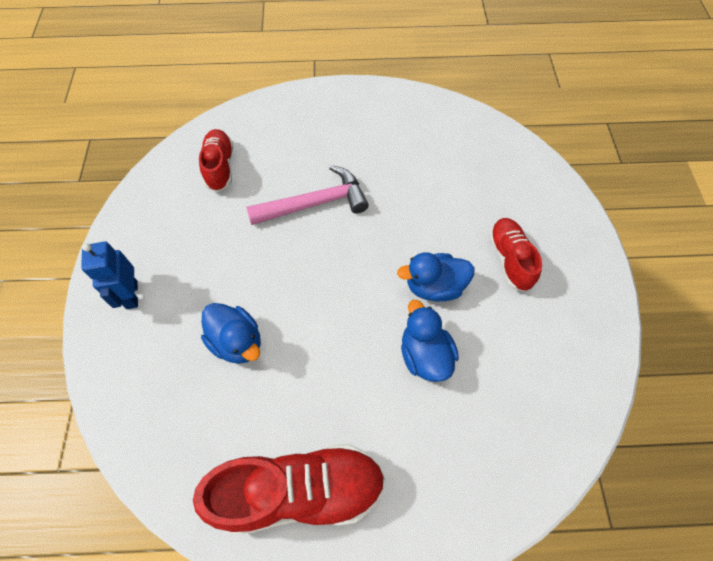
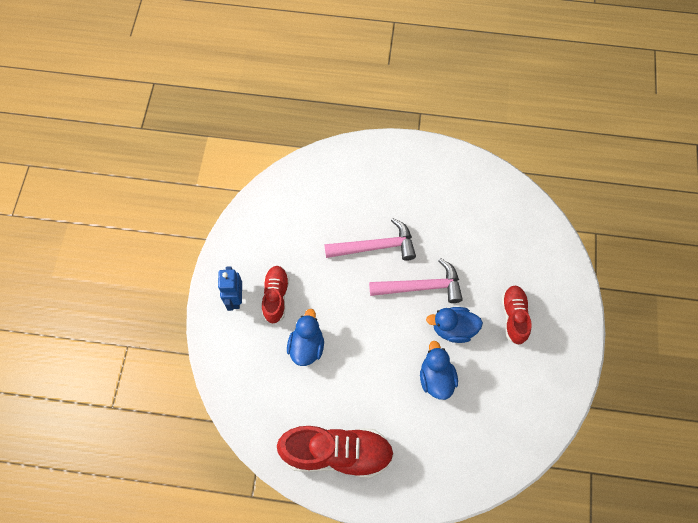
camera: 10 degrees right, 5 degrees up
(220, 167) = (306, 203): red shoe -> red shoe (276, 297)
(237, 342) = (306, 346): blue duck -> blue duck turned 135 degrees counterclockwise
(382, 241) = (421, 287): none -> pink hammer

